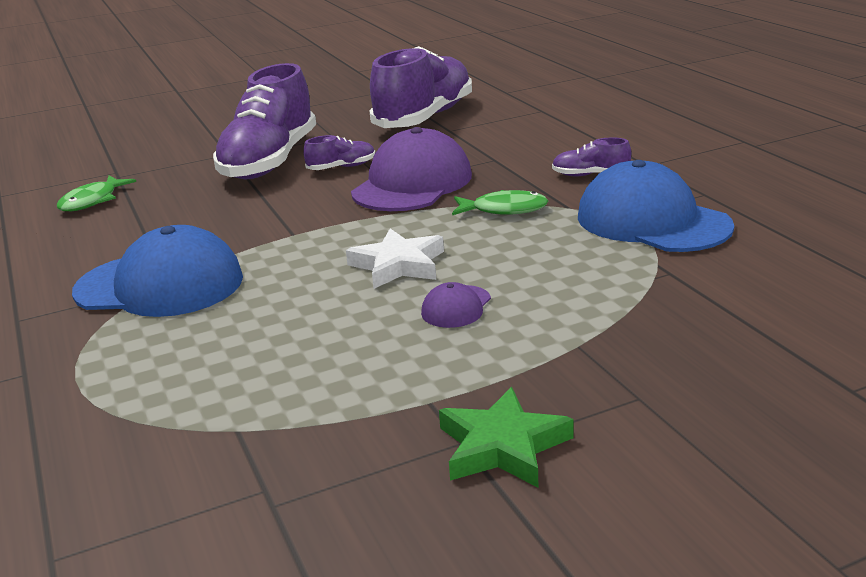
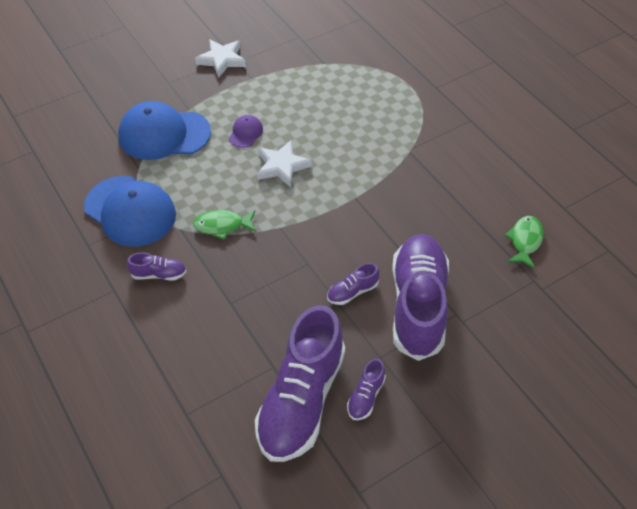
camera: 170 degrees right, 25 degrees up
(160, 285) = (412, 148): blue cap -> blue cap (164, 134)
(359, 120) = (366, 396): none -> purple shoe
(412, 184) = (290, 263): purple cap -> none
(502, 446) = (222, 60): green star -> white star

